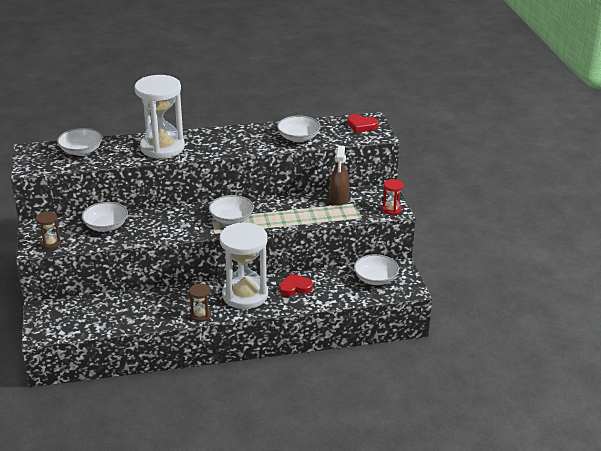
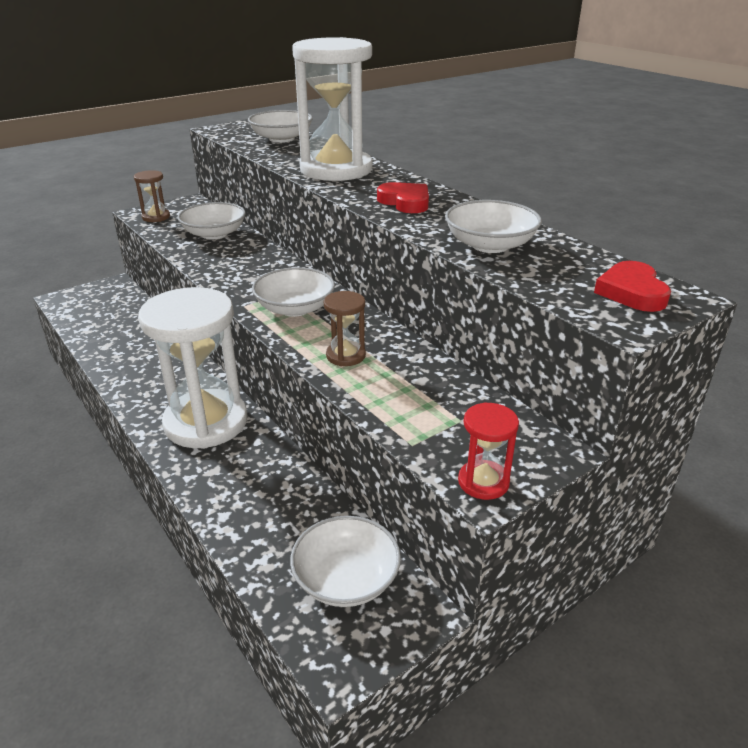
camera: 65 degrees right, 0 degrees up
(201, 315) = (135, 397): brown hourglass -> brown hourglass (345, 355)
(295, 287) = (254, 471): red heart -> red heart (405, 202)
(339, 198) = (458, 395): brown spray bottle -> none

